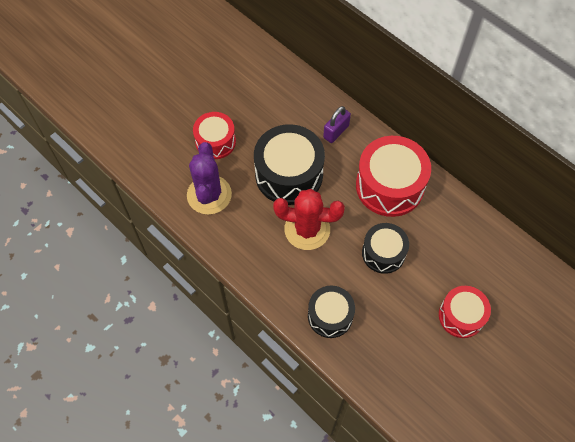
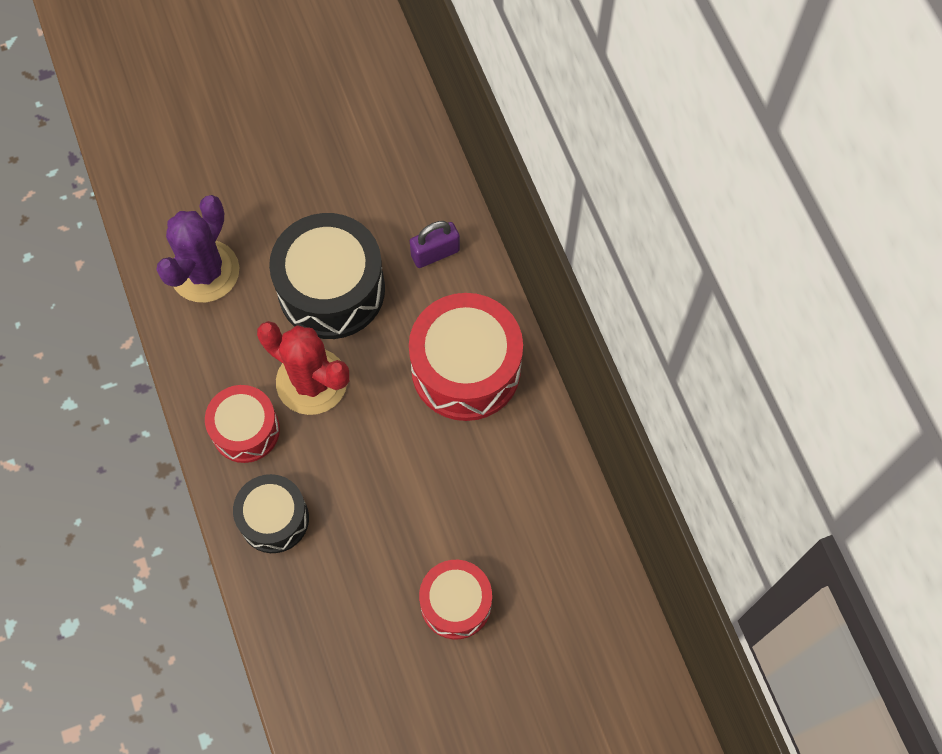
camera: 25 degrees right, 5 degrees up
(215, 142) = (255, 196): red drum -> red drum (245, 430)
(383, 253) = (399, 464): black drum -> none

